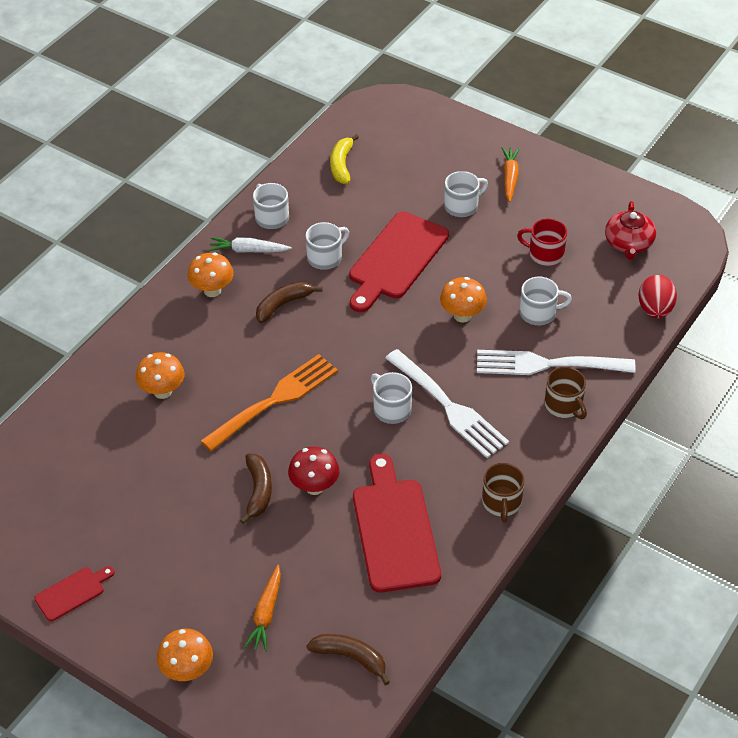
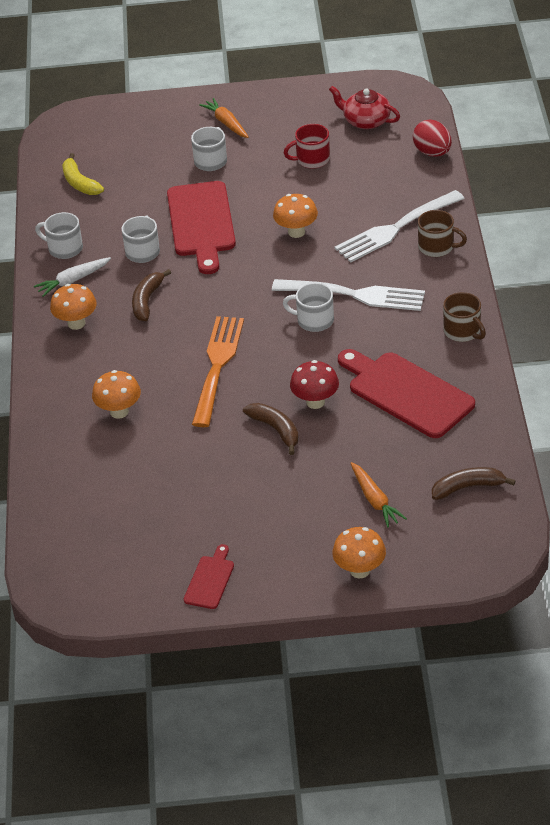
camera: 35 degrees left, 5 degrees down
(539, 313) = (351, 200): white mug -> none
(628, 244) = (366, 121): red teapot -> red teapot turned 150 degrees clockwise

